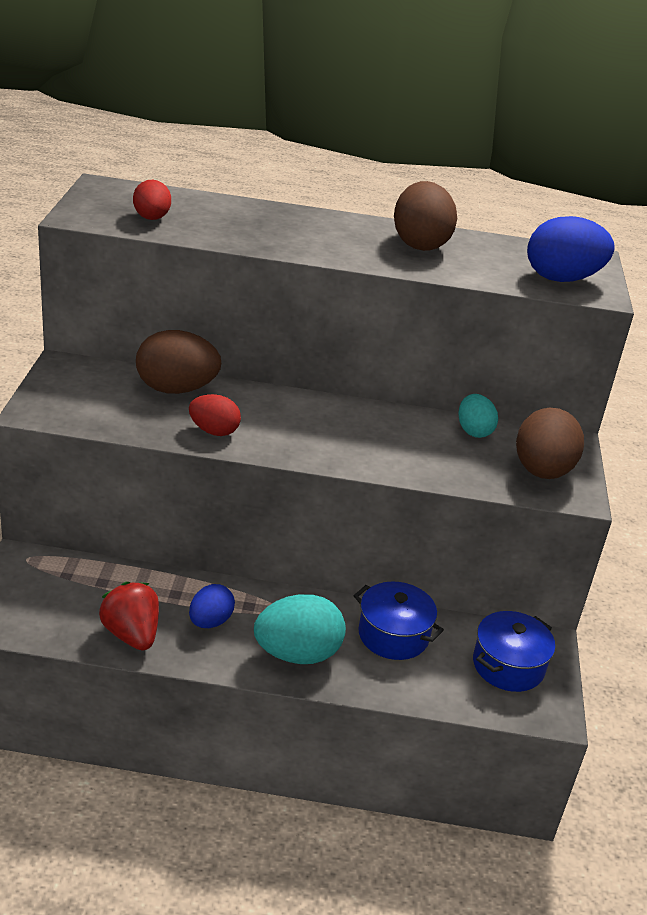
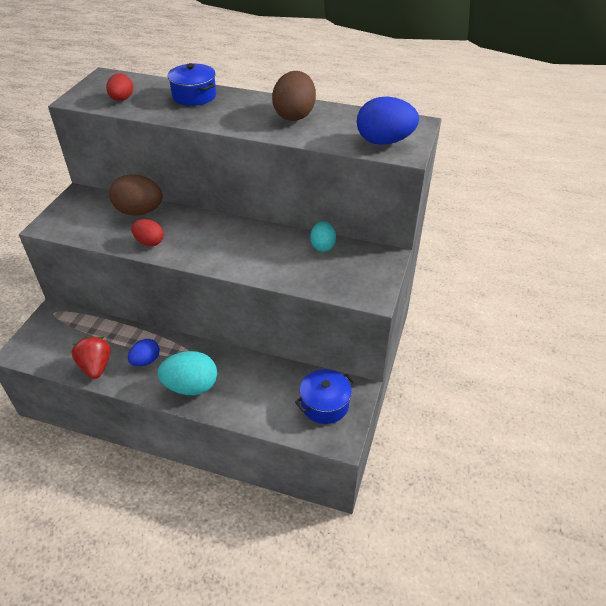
camera: 15 degrees right, 10 degrees up
(393, 635) = (257, 377): blue pot -> blue pot (194, 96)
(542, 471) = (357, 278): brown egg -> none

